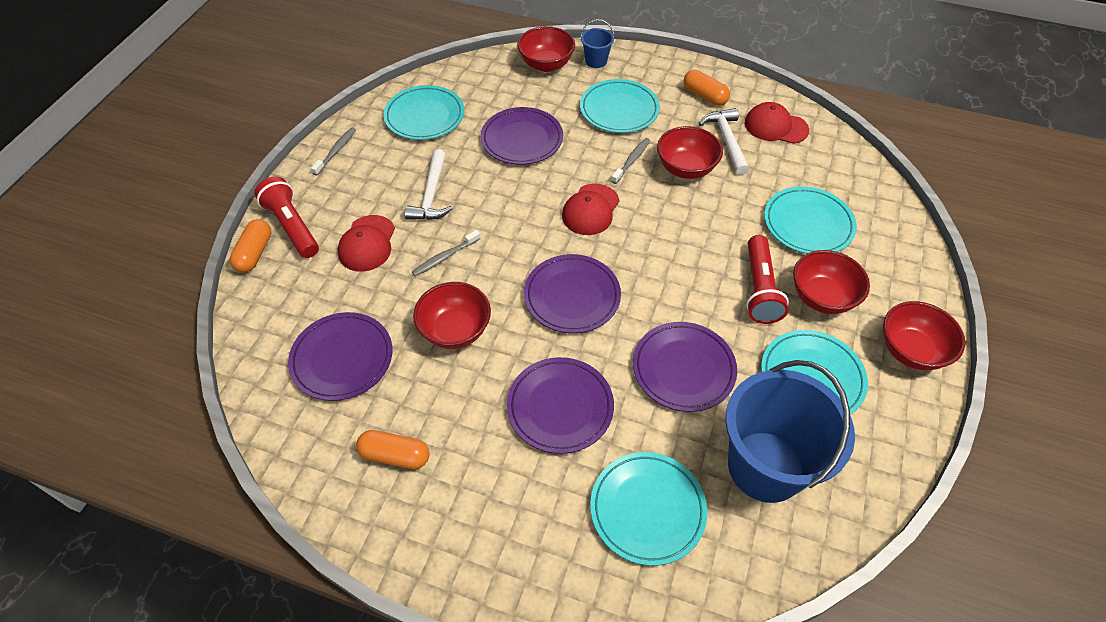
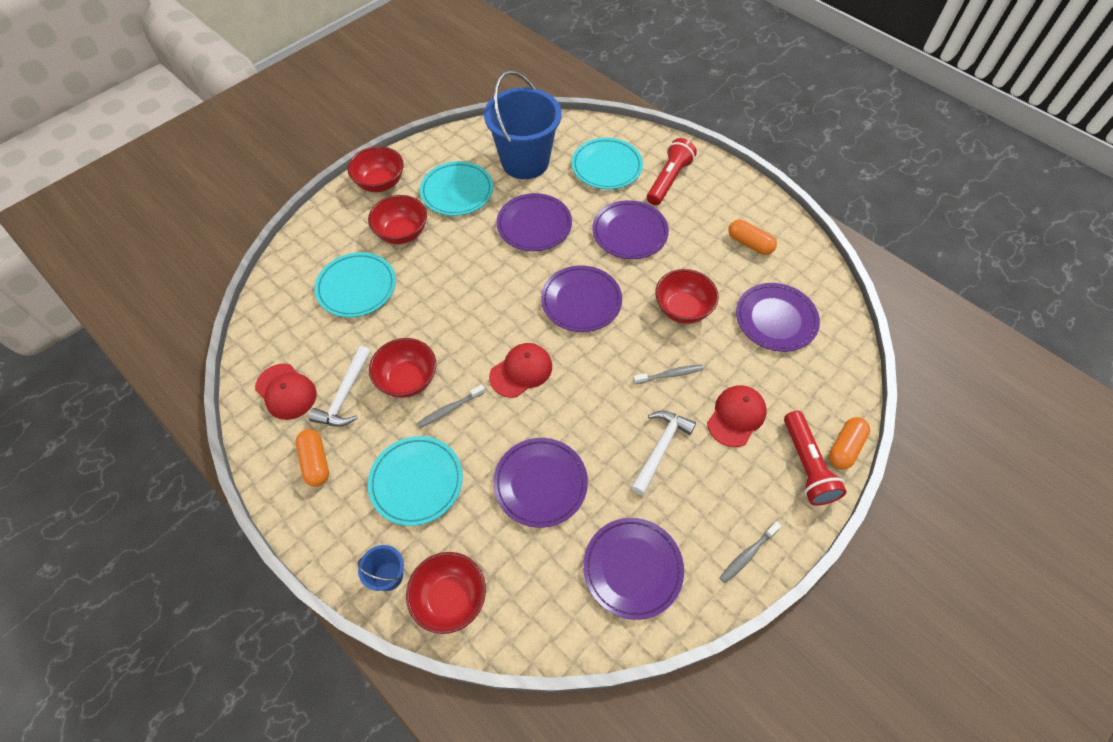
camera: 155 degrees left, 5 degrees up
(424, 116) = (632, 568): turquoise plate -> purple plate
(759, 289) = (440, 254): red flashlight -> red flashlight (668, 180)

